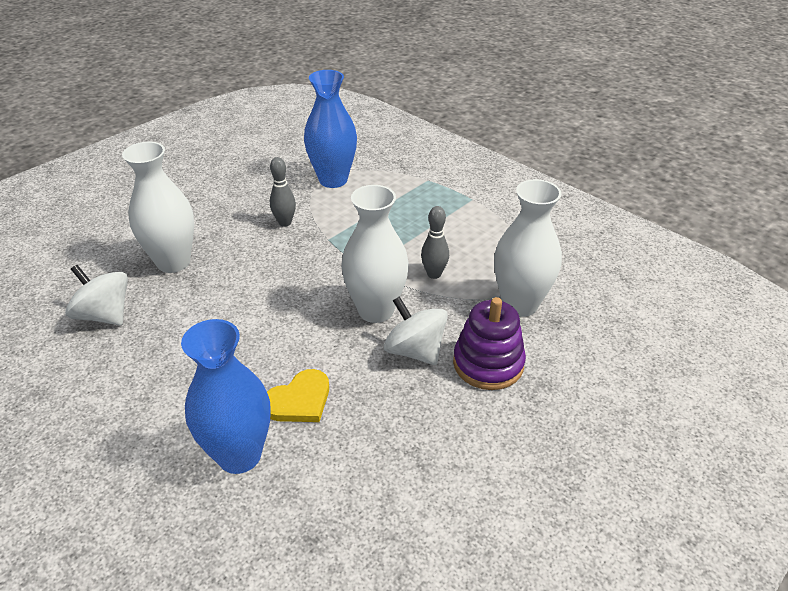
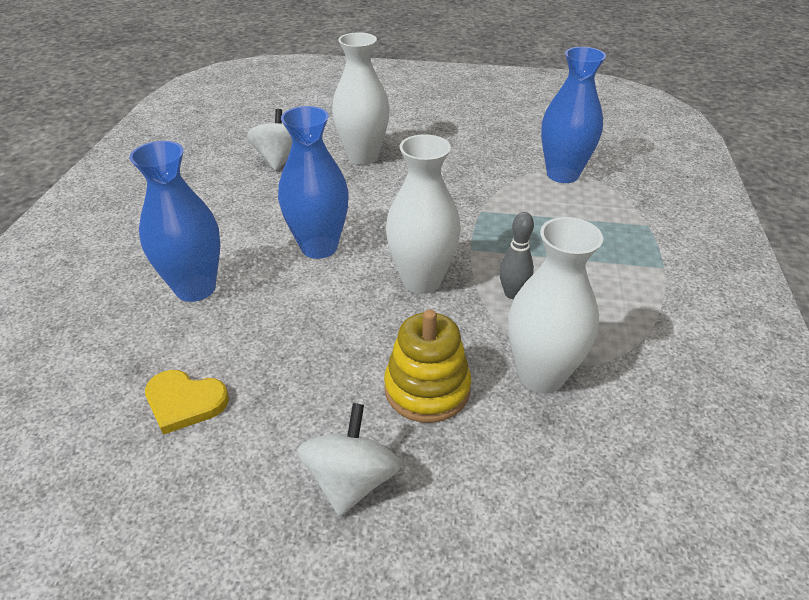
camera: 55 degrees right, 0 degrees up
(271, 348) = (319, 247): none -> blue vase
(285, 223) = (472, 180): grey bowling pin -> none
(299, 400) = (275, 290): yellow heart -> yellow heart (185, 402)
(415, 351) = (395, 329): white spinning top -> white spinning top (351, 481)
(488, 363) = (427, 389): purple stacking toy -> yellow stacking toy

